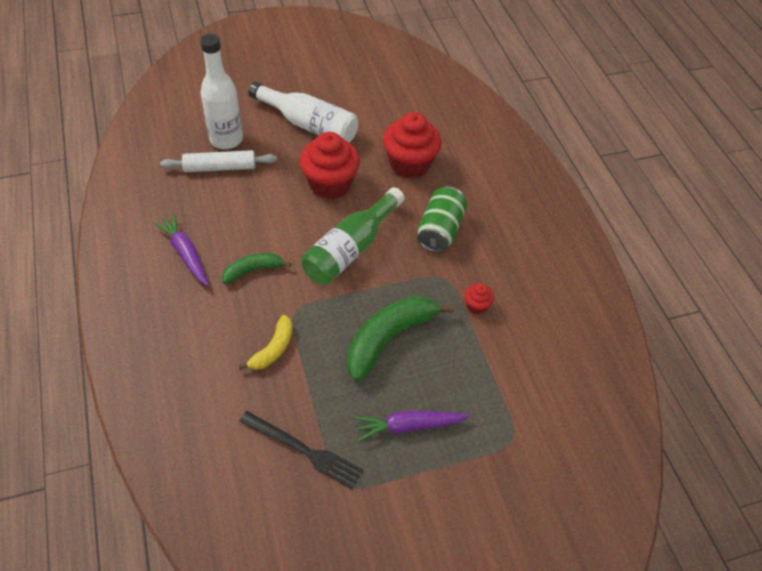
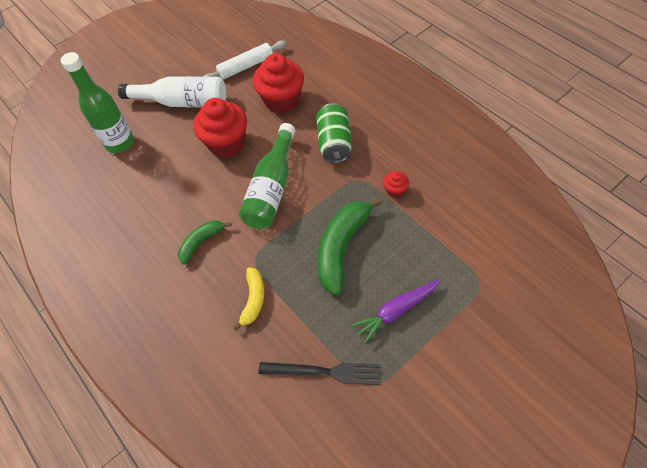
camera: 15 degrees left, 5 degrees up
(185, 253) = (136, 253): purple carrot -> none
(220, 167) = (127, 168): white rolling pin -> white rolling pin (246, 66)
(226, 139) = (120, 143): white bottle -> green bottle

